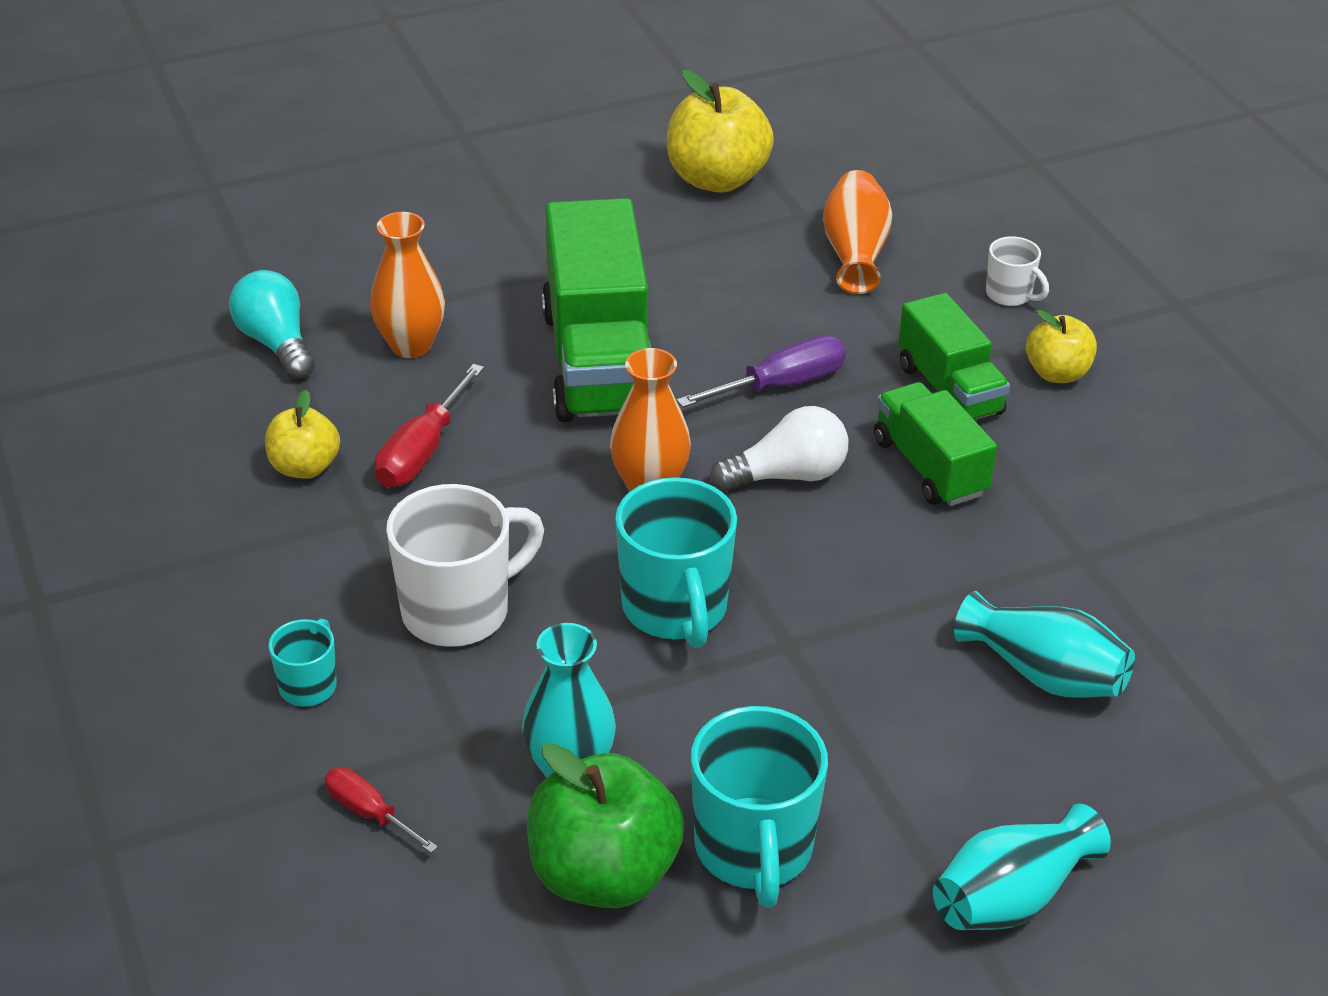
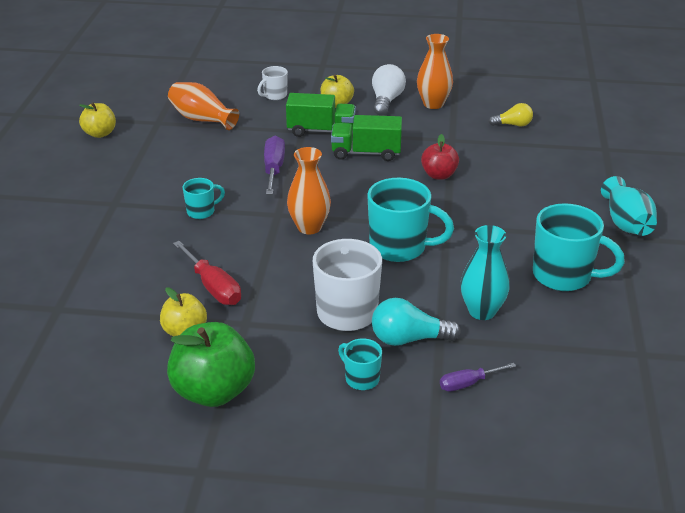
camera: 60 degrees left, 5 degrees down
(276, 343) = (63, 311): turquoise light bulb -> turquoise light bulb (409, 339)
(369, 812) = (468, 384): red screwdriver -> purple screwdriver
(411, 345) = (121, 265): orange vase -> orange vase (433, 104)
(599, 362) = (202, 212): green truck -> turquoise mug
(603, 874) = (553, 322): green apple -> green apple (213, 391)
(717, 179) = (100, 134): yellow apple -> yellow apple, size x0.58
(787, 475) = (337, 188): white light bulb -> white light bulb (386, 101)
(942, 581) = (439, 175): none -> red apple
(1010, 295) = (274, 95): white mug -> white mug turned 150 degrees clockwise
(1044, 674) = (511, 172): turquoise vase -> none
(1227, 622) = (513, 125): none -> yellow light bulb

